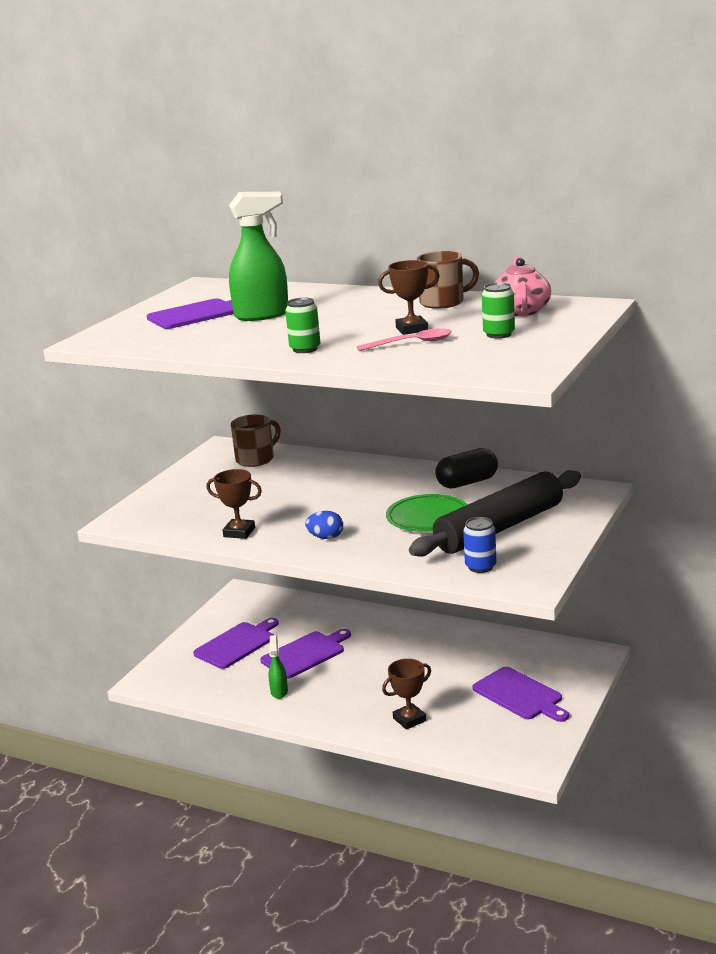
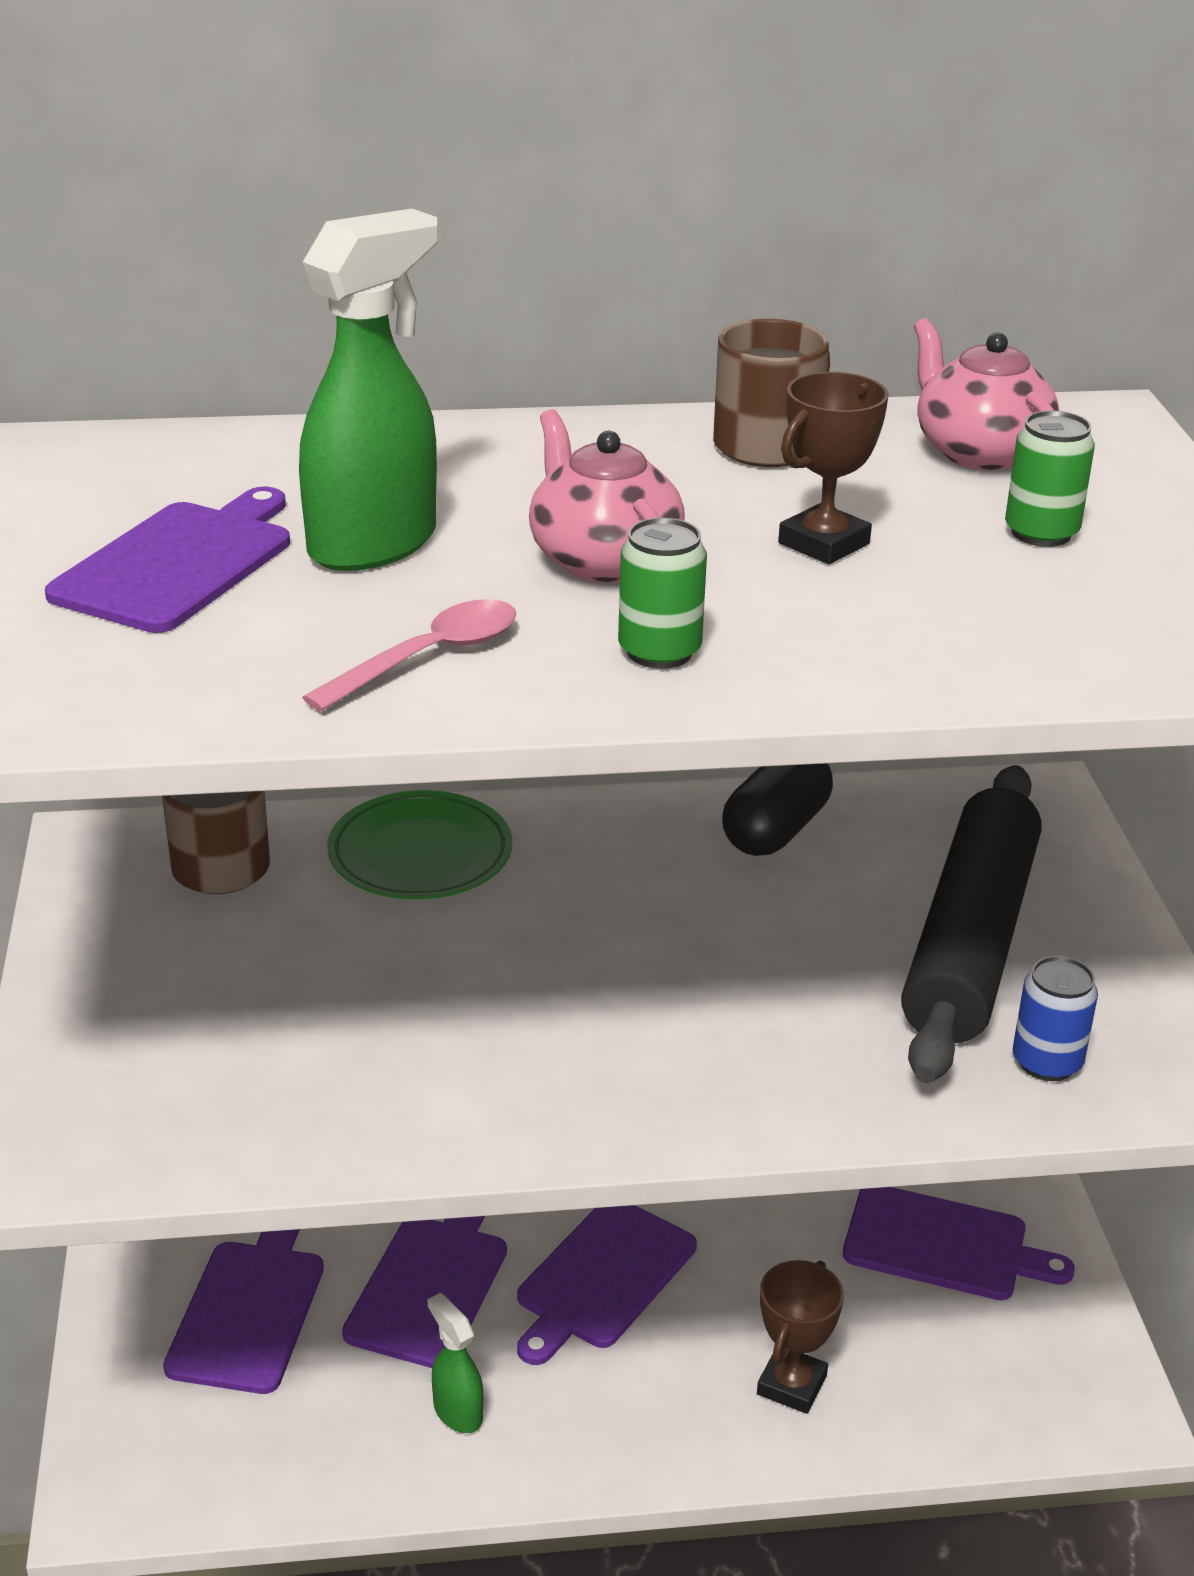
camera: 35 degrees left, 10 degrees up
(239, 532) = (413, 1111): brown trophy -> none
(326, 537) = (636, 1070): blue egg -> none
(328, 326) = (603, 560): none -> pink teapot
(370, 668) = (602, 1277): none -> purple cutting board
(412, 343) = (892, 591): pink spoon -> pink spoon (429, 657)
(428, 518) = (798, 950): green plate -> green plate (420, 854)

